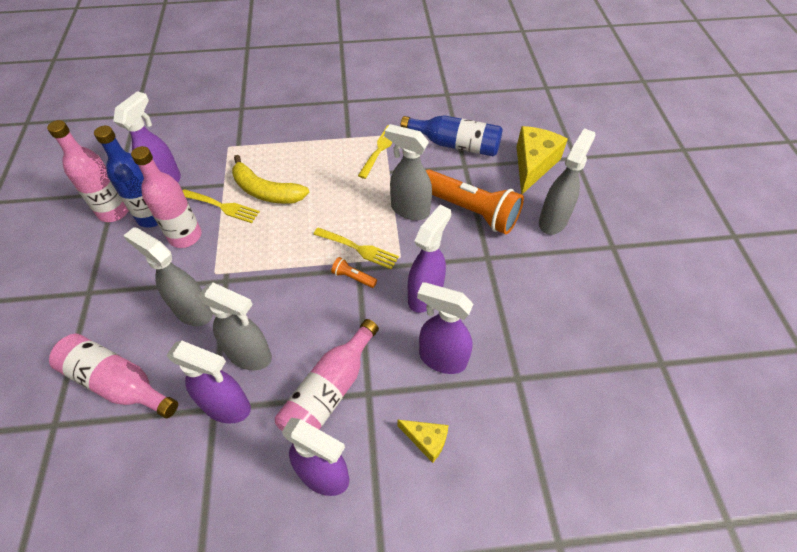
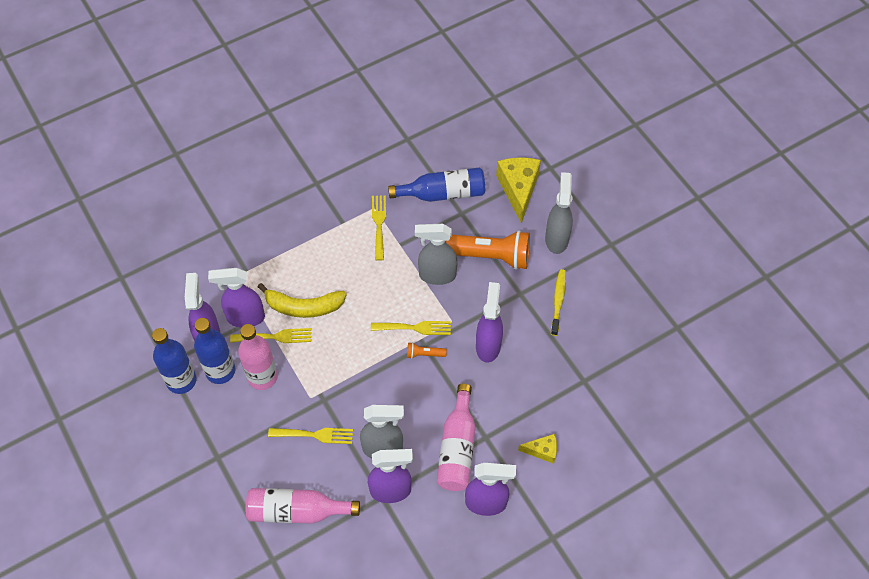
camera: 25 degrees left, 5 degrees up
(114, 211) = (181, 381): pink bottle -> blue bottle
(193, 311) = (315, 435): grey spray bottle -> yellow fork
(442, 358) = (524, 389): purple spray bottle -> purple spray bottle (245, 317)
(526, 280) = (558, 301): none -> yellow toothbrush

